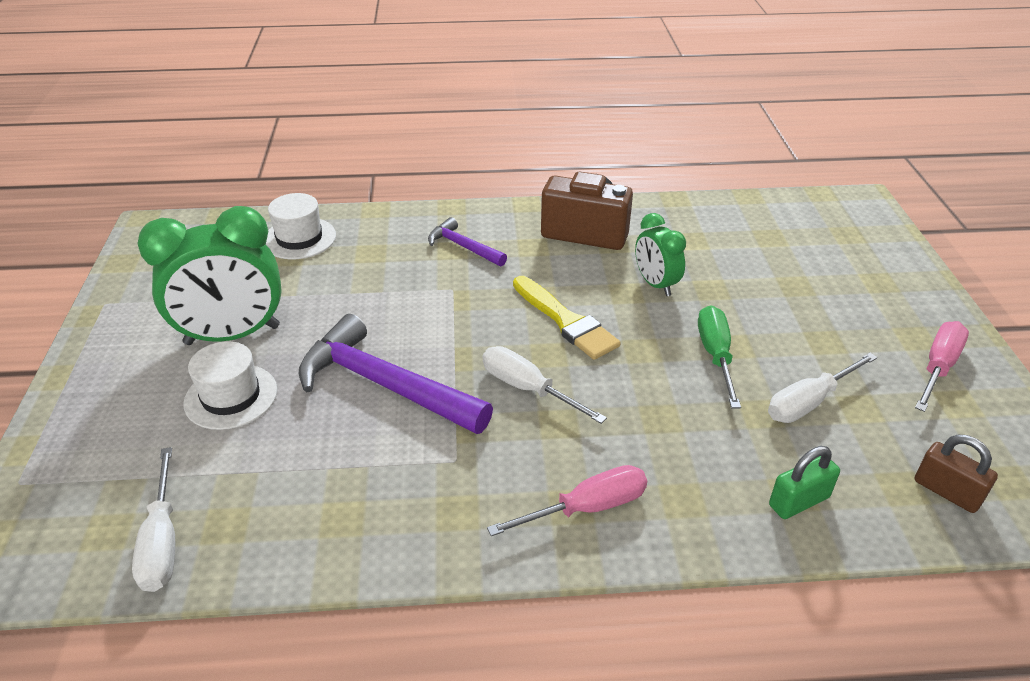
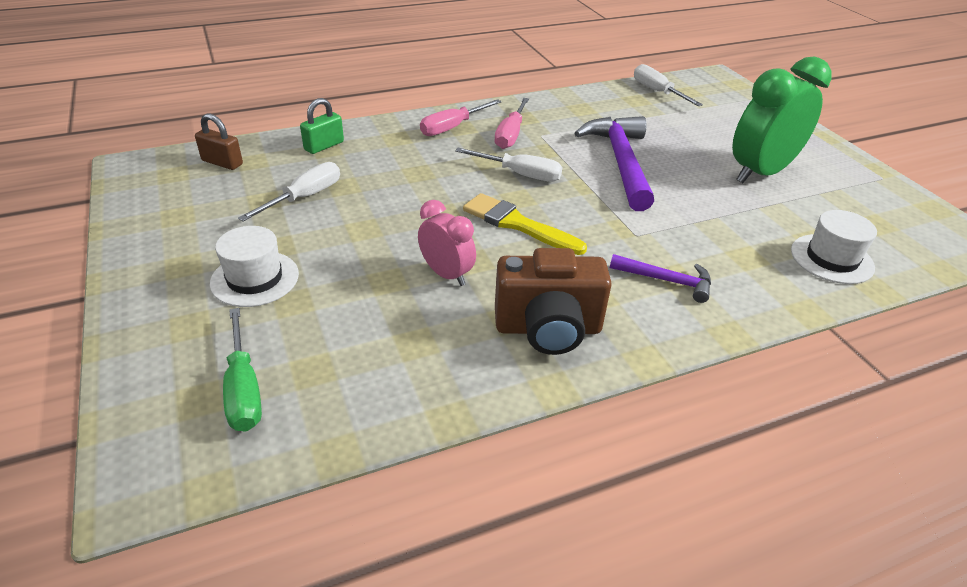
camera: 160 degrees right, 0 degrees up
(231, 396) = (708, 142): white hat -> white hat (255, 278)
(384, 385) = (620, 162): purple hammer -> purple hammer turned 105 degrees counterclockwise
(655, 284) = (446, 274): green clock -> pink clock
(715, 355) = (380, 218): green screwdriver -> green screwdriver (244, 389)
(938, 367) = (177, 240): pink screwdriver -> pink screwdriver (511, 135)

